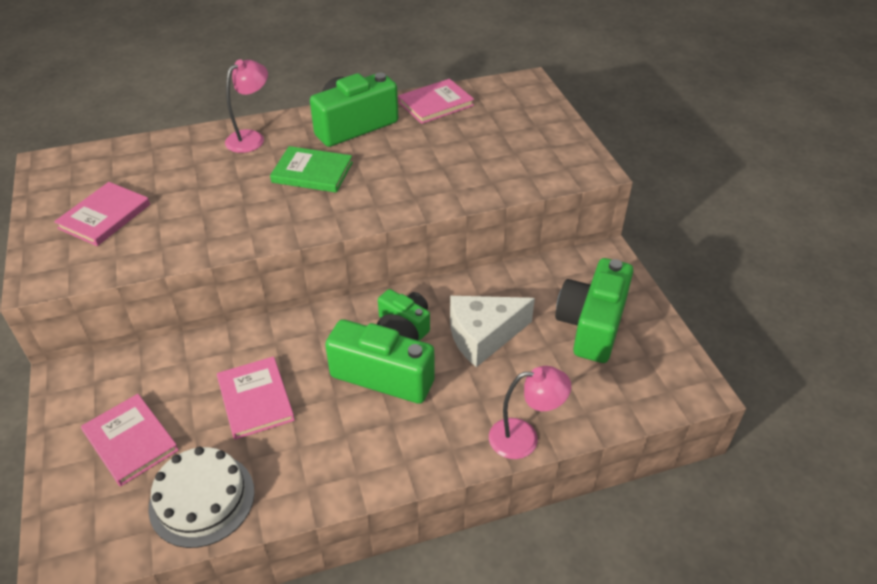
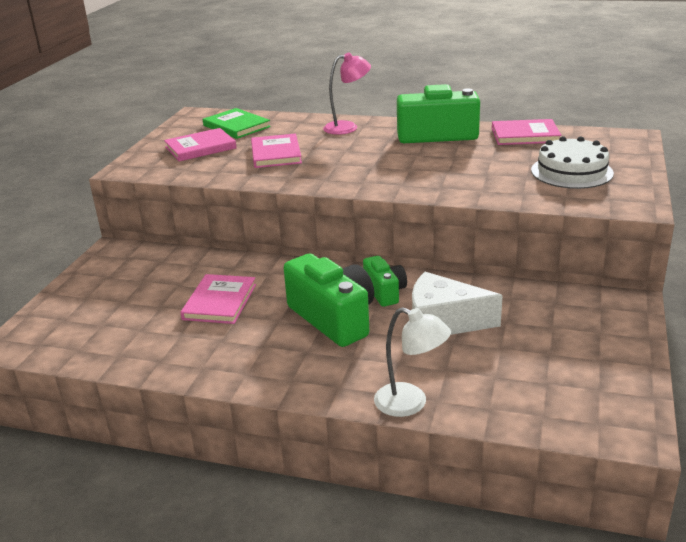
camera: 35 degrees right, 15 degrees down
(131, 441) = (116, 297): pink book -> pink book (276, 154)
(202, 499) = (126, 346): white cake -> white cake (571, 171)
(312, 172) = (372, 155): green book -> green book (236, 126)
(524, 438) = (410, 403): pink lamp -> white lamp
(592, 325) = (561, 347): green camera -> none

